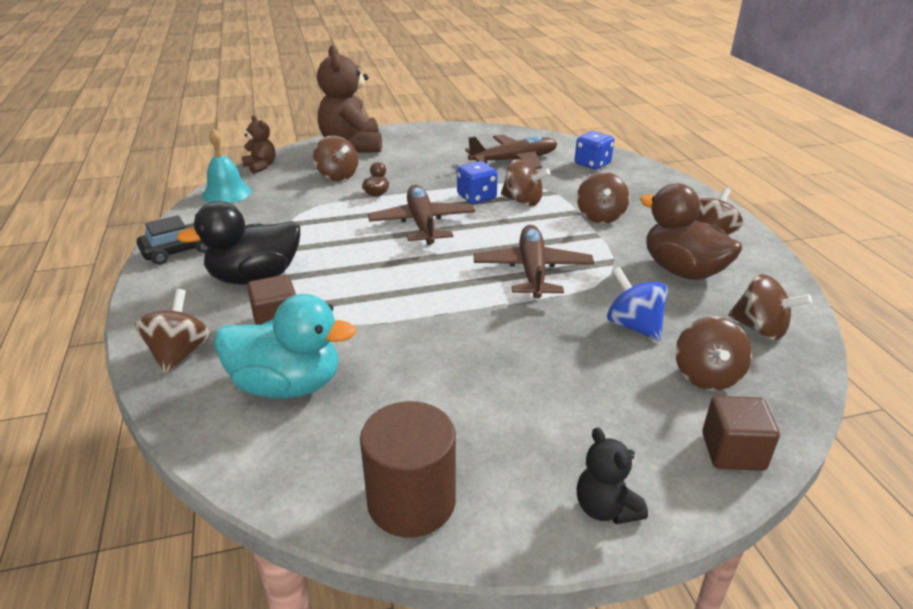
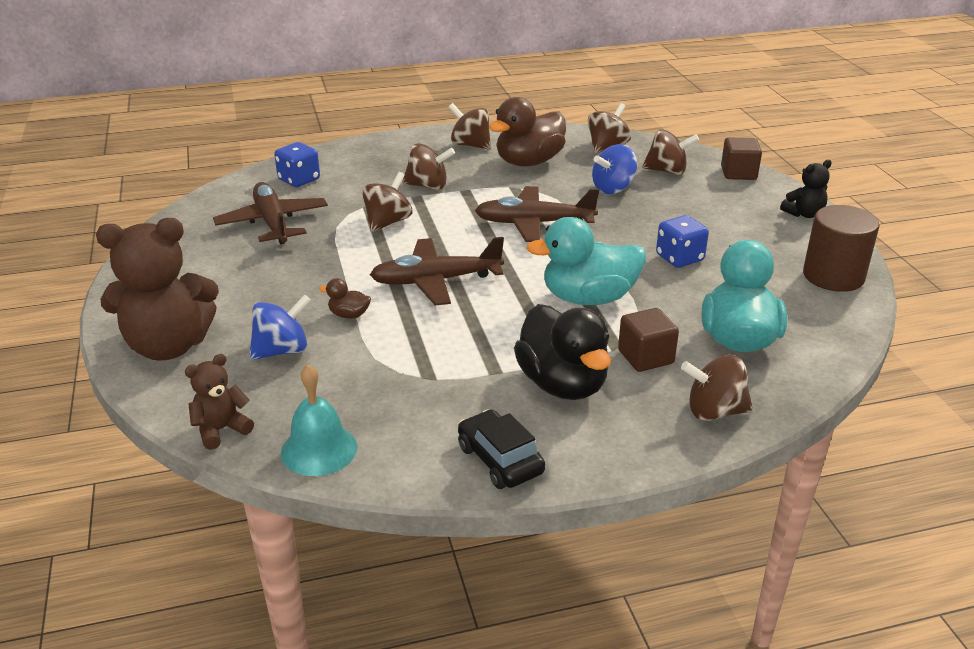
camera: 90 degrees left, 0 degrees up
(337, 176) = (282, 350): brown spinning top -> blue spinning top
(384, 296) = (588, 298): none -> turquoise duck
(476, 197) = (372, 248): blue dice -> blue dice (679, 258)

